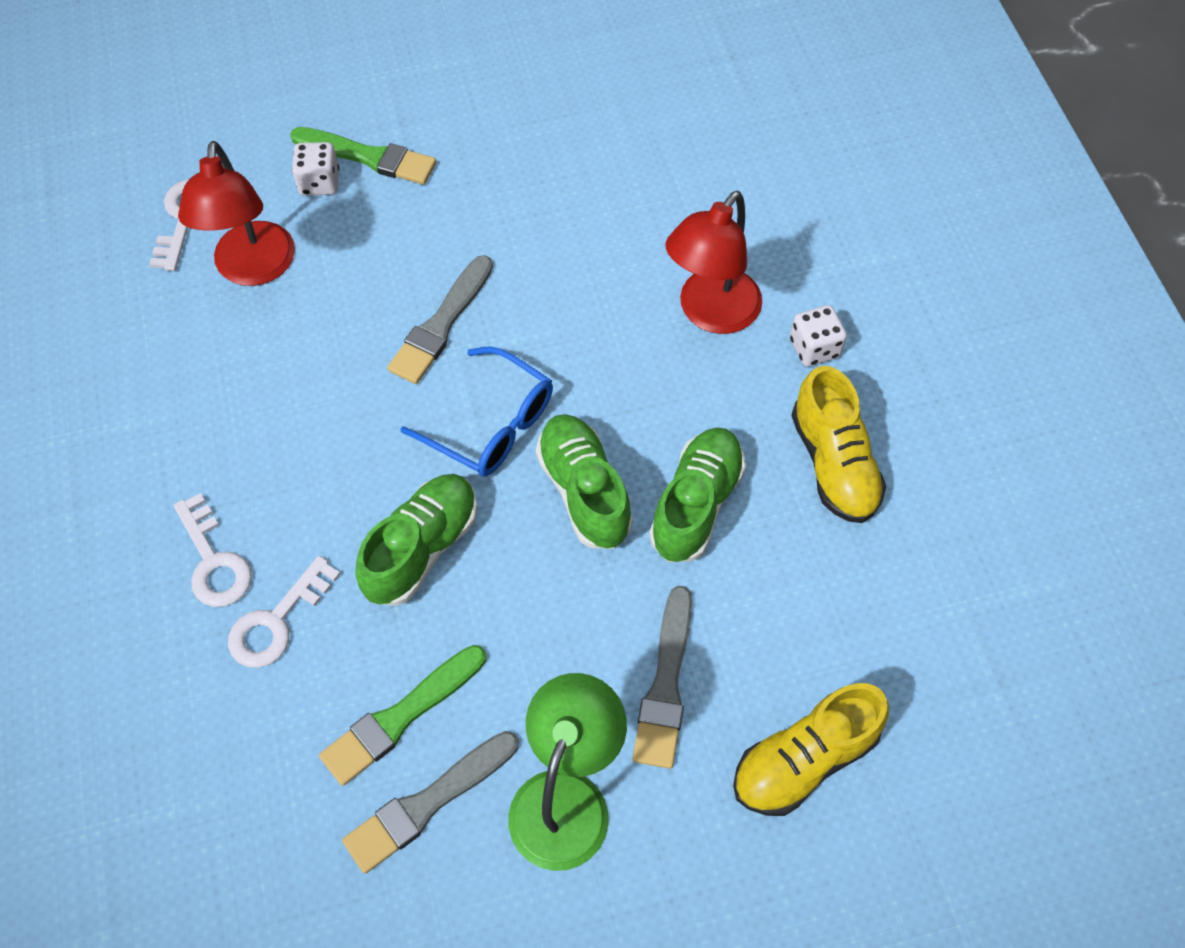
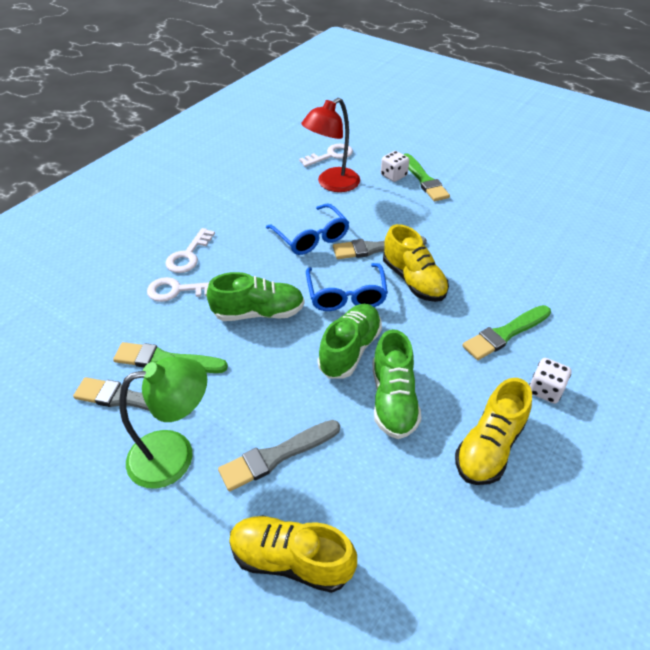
camera: 50 degrees right, 15 degrees down
(340, 381) = (311, 237): none -> blue glasses
(540, 331) = (413, 280): none -> yellow shoe
(696, 504) = (393, 399): green shoe -> green shoe turned 105 degrees clockwise
(710, 313) = (505, 334): red lamp -> green brush

